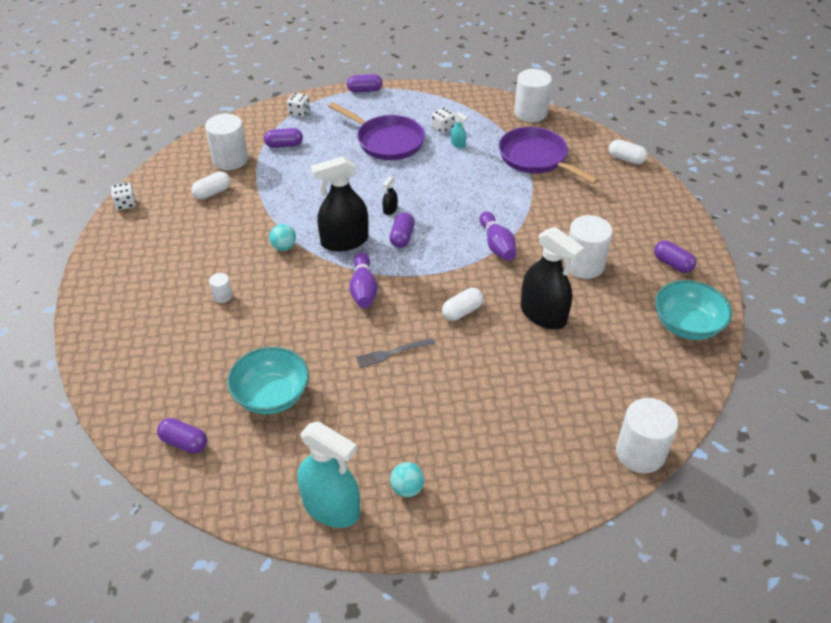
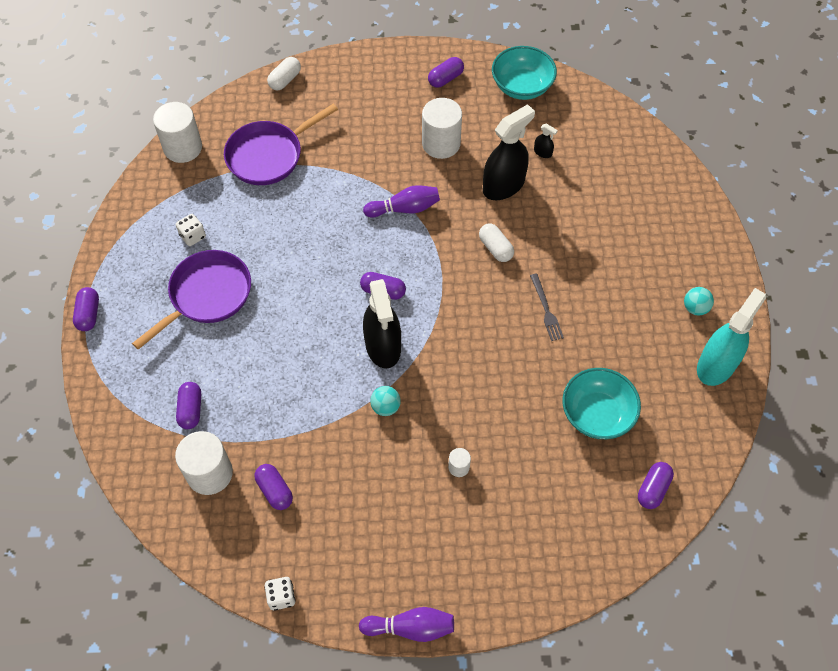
camera: 85 degrees left, 15 degrees up
(212, 192) = (275, 490): white capsule -> purple capsule
(299, 112) = (121, 392): white dice -> none
(363, 289) = (459, 330): purple bowling pin -> purple bowling pin (410, 628)
(390, 209) = (335, 299): black spray bottle -> black spray bottle (542, 152)
(458, 144) = (228, 224): turquoise spray bottle -> none
(640, 453) = (655, 146): white cylinder -> none

